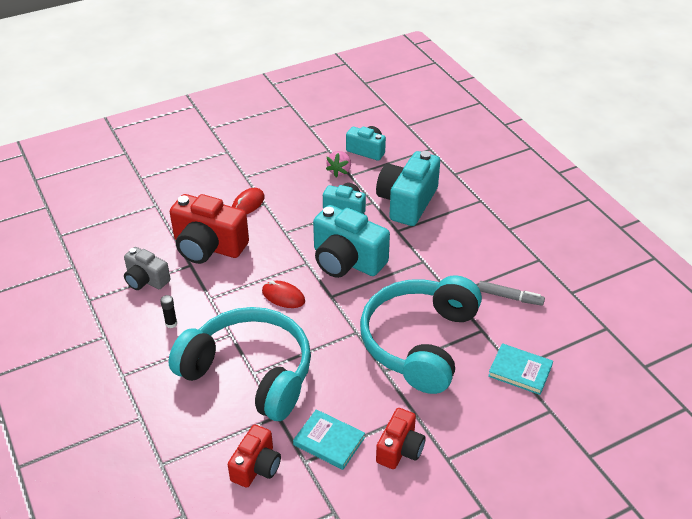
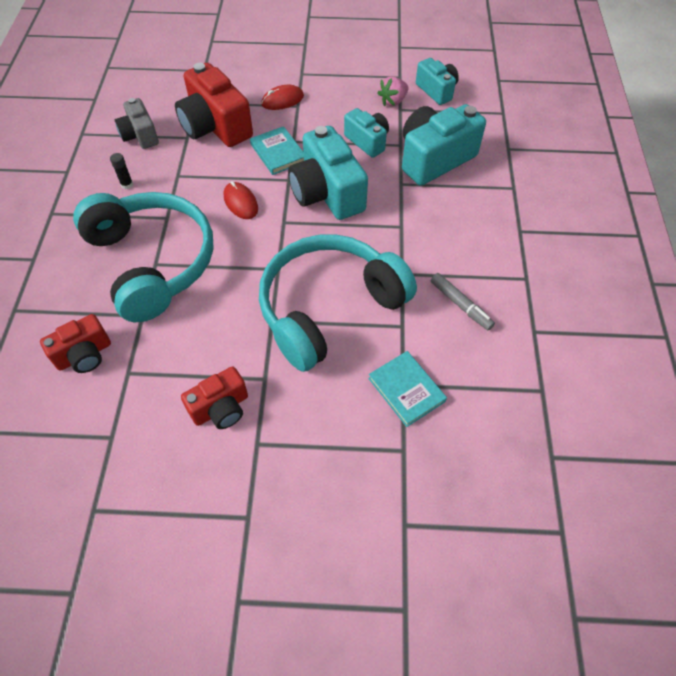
camera: 30 degrees right, 15 degrees up
(329, 441) = (164, 364): turquoise book -> turquoise book (278, 153)

